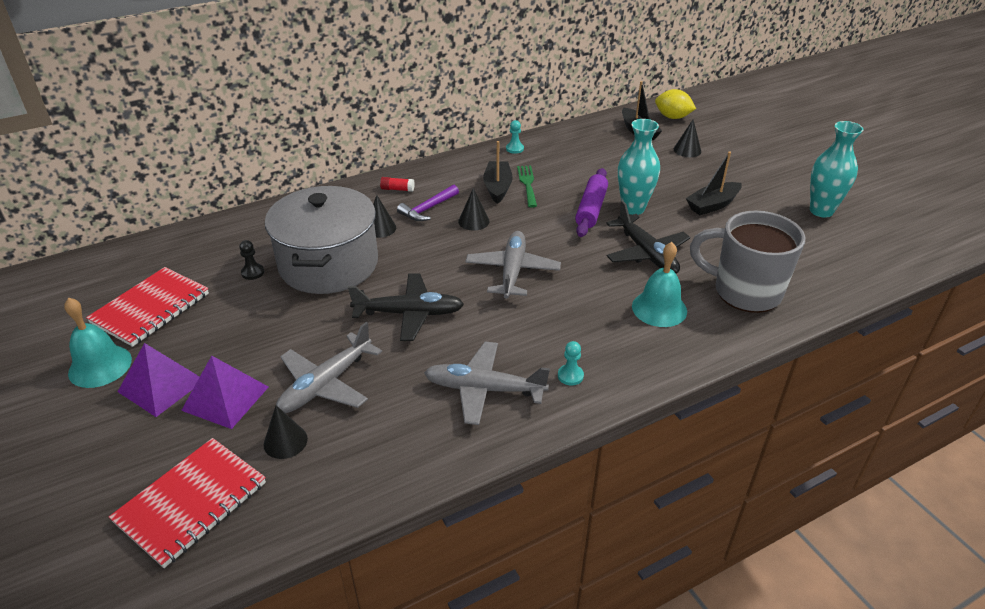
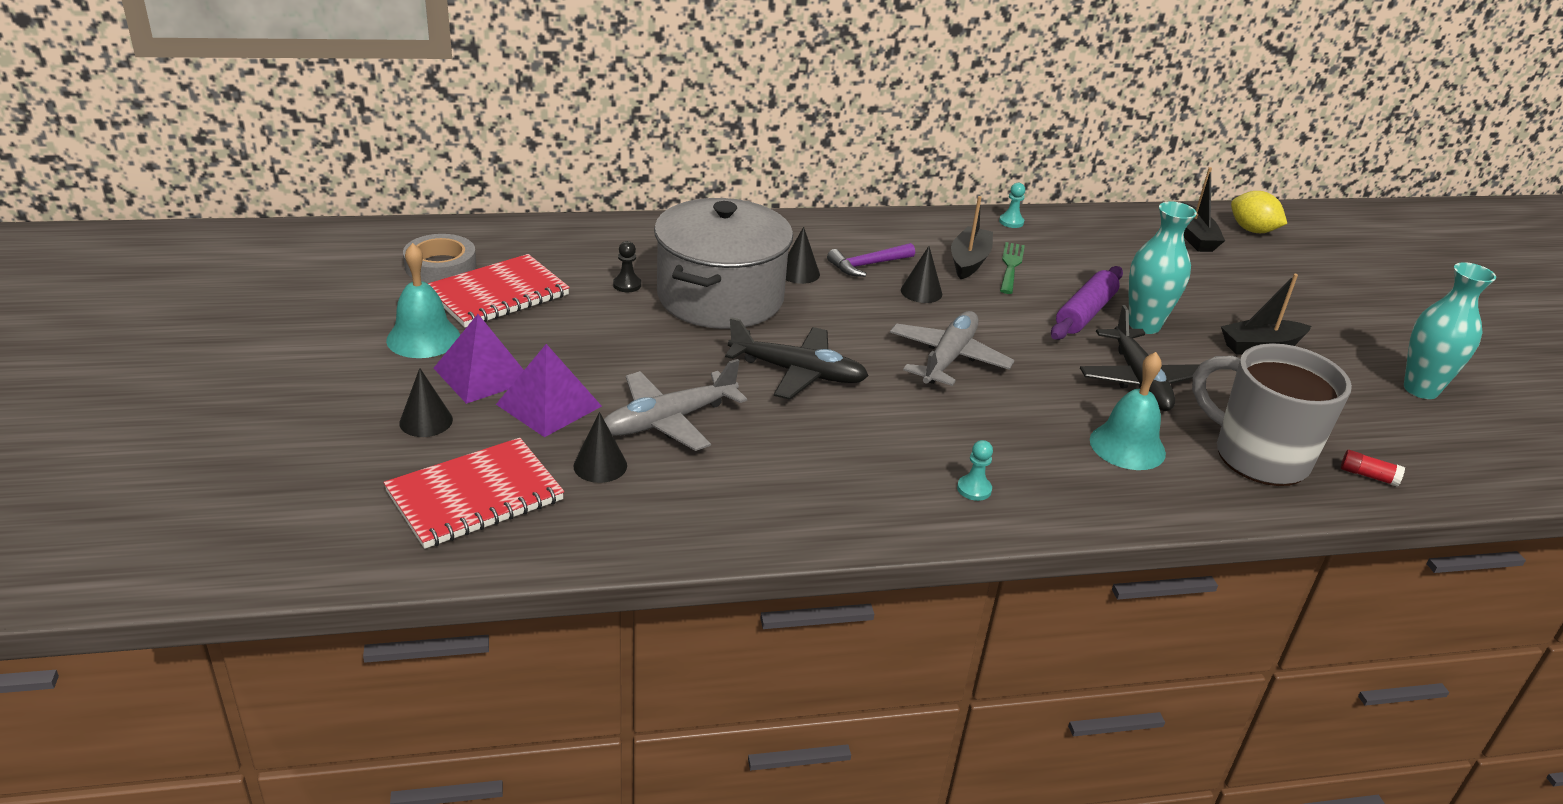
camera: 15 degrees right, 5 degrees down
(94, 295) = (440, 266): none -> grey tape
(397, 189) = (838, 235): red glue stick -> red glue stick (1368, 476)
(484, 389) = (858, 475): grey plane -> none
(687, 150) = (1254, 274): black cone -> black cone (426, 421)

